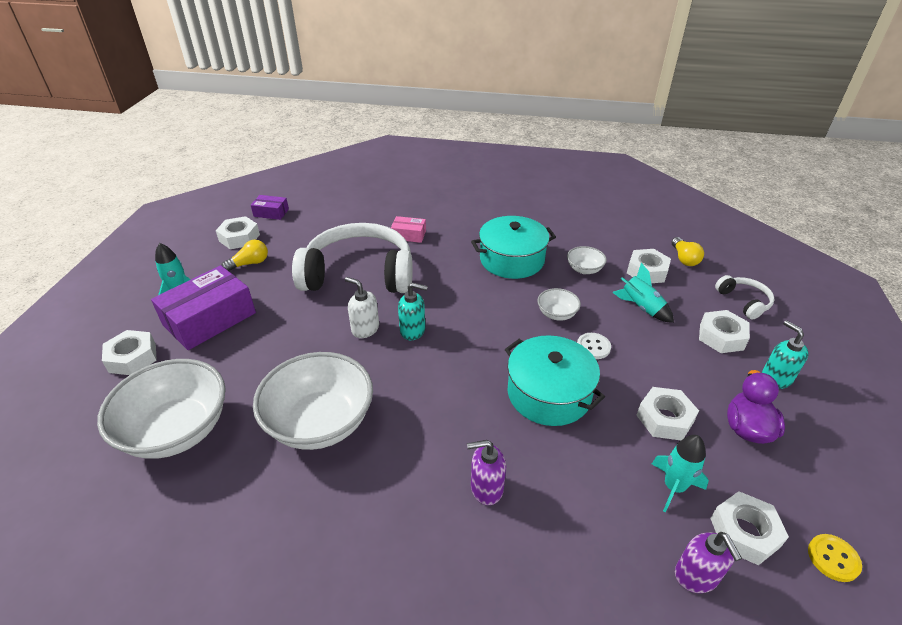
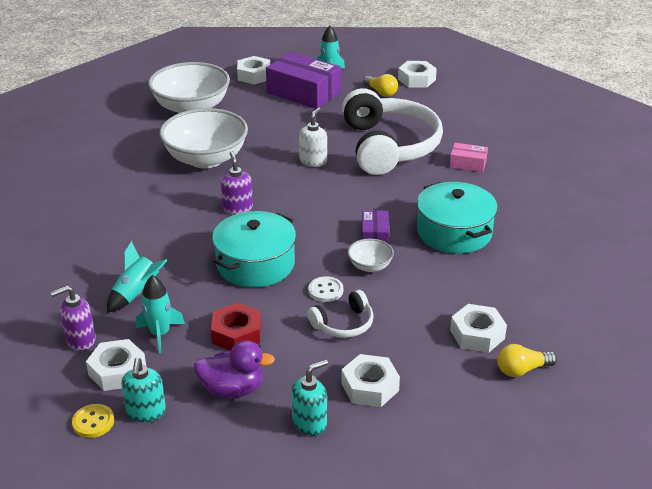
camera: 80 degrees right, 5 degrees down
(271, 213) = (466, 85): purple box -> purple box (375, 235)
(409, 235) = (468, 164): pink box -> pink box turned 75 degrees counterclockwise
(413, 330) = (318, 185): turquoise soap dispenser -> turquoise soap dispenser (146, 412)
(486, 488) = (153, 237): purple soap dispenser -> purple soap dispenser (237, 208)
(584, 269) = (459, 284): white bowl -> none
(641, 307) = (402, 326): turquoise rocket -> turquoise rocket (136, 294)
(664, 419) = (236, 334): white nut -> red nut
(744, 301) = (447, 416): white headphones -> white headphones (344, 324)

